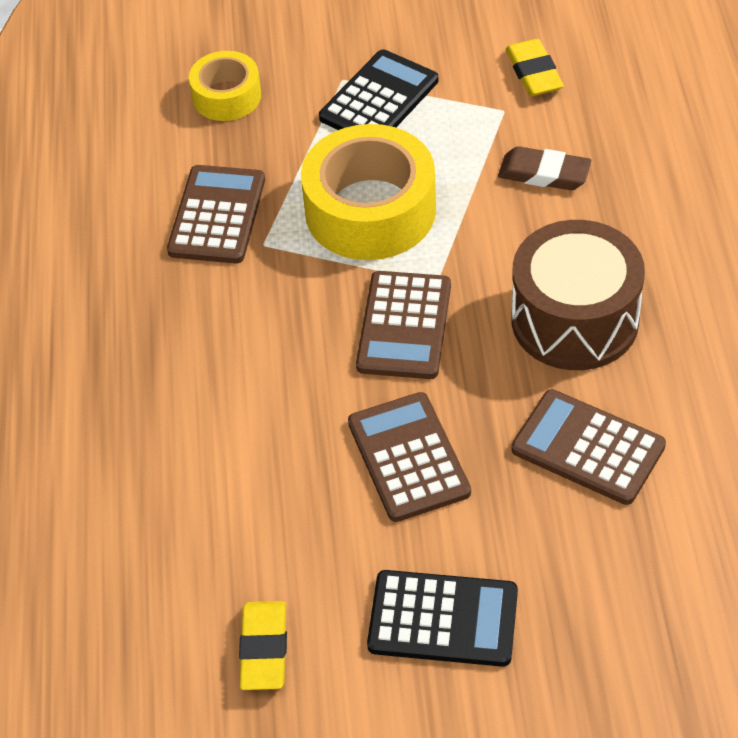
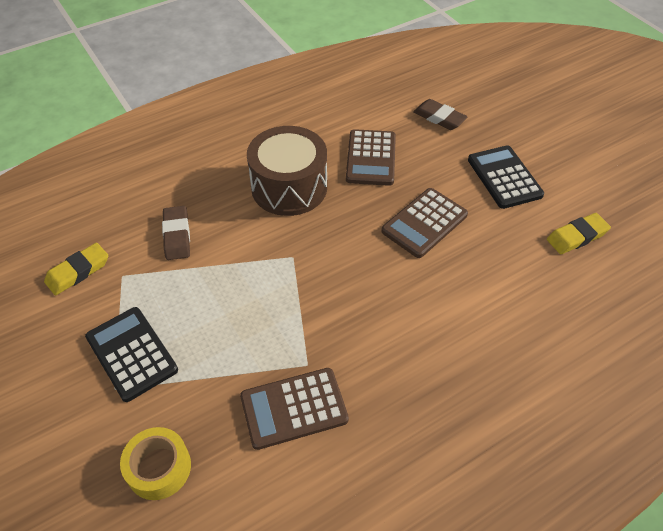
camera: 120 degrees left, 0 degrees up
(370, 210) = (247, 314): yellow tape -> none
(379, 99) = (131, 354): black calculator -> black calculator turned 45 degrees clockwise
(404, 326) = (335, 259): brown calculator -> none
(645, 598) = (439, 118): none -> brown eraser

